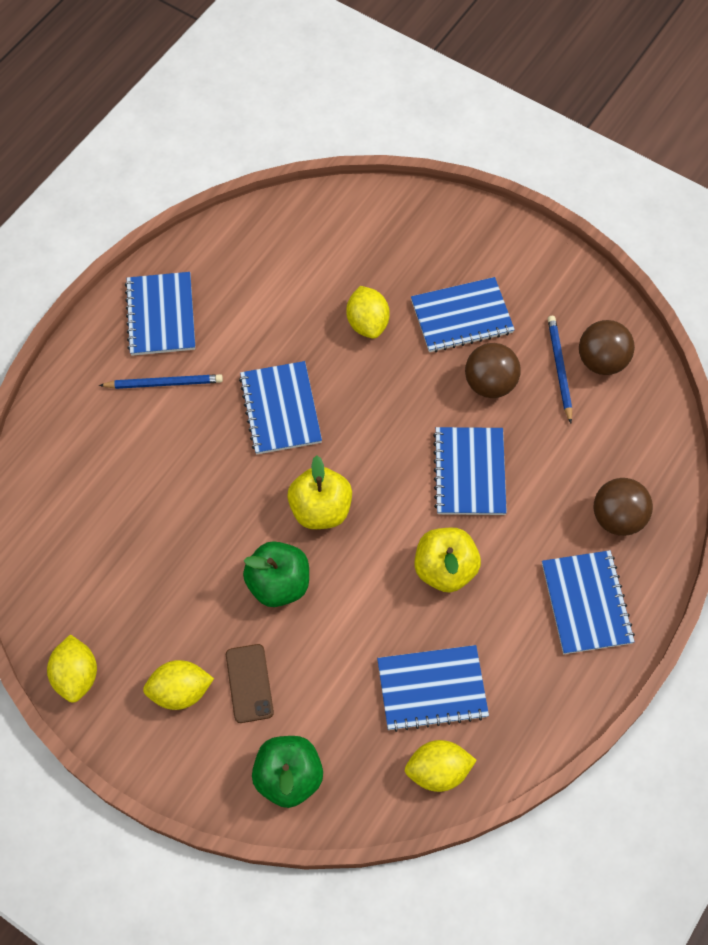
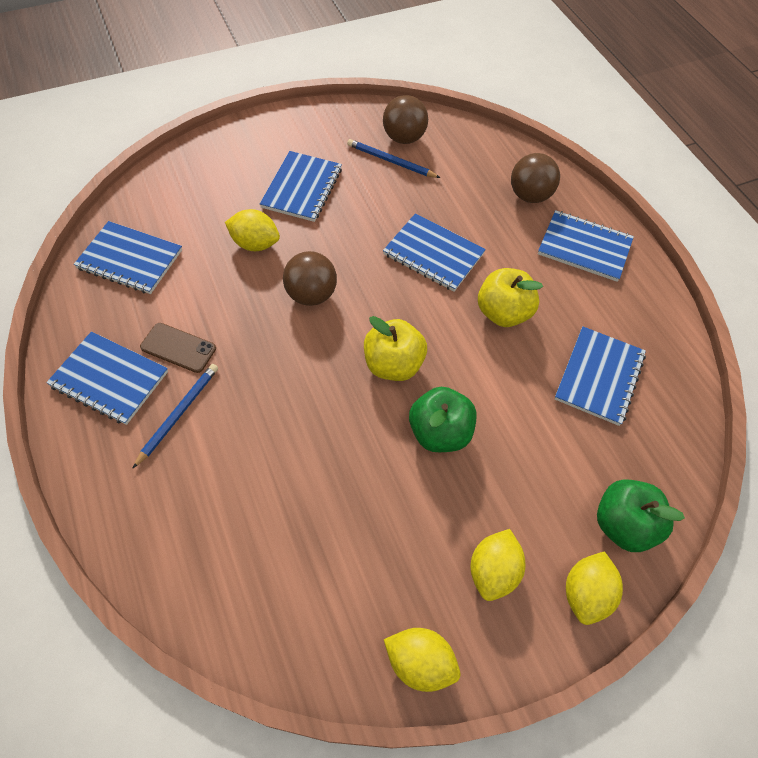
camera: 60 degrees left, 5 degrees down
(249, 683) = (518, 508): brown phone -> brown phone (178, 348)
(280, 409) = (280, 342): blue notebook -> blue notebook (130, 259)
(438, 771) = (671, 411): yellow lemon -> yellow lemon (586, 593)
(490, 383) = (370, 203): brown ball -> brown ball (311, 295)

